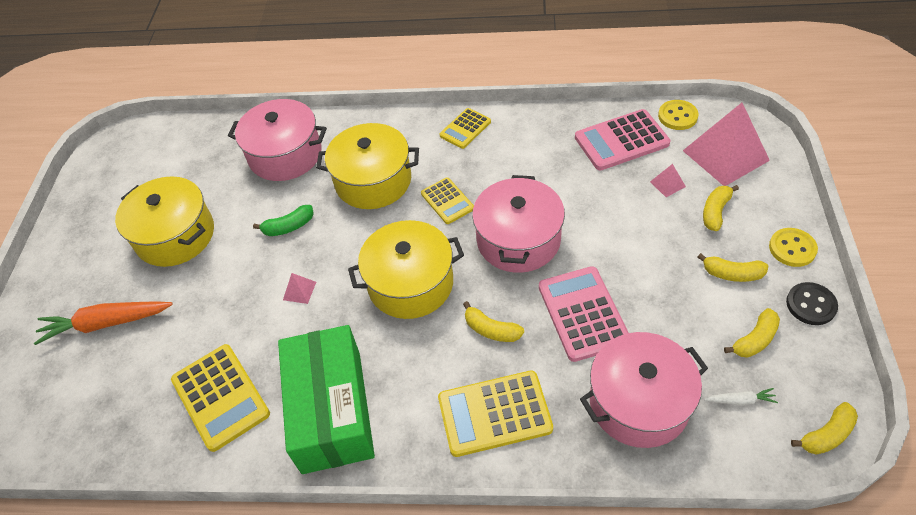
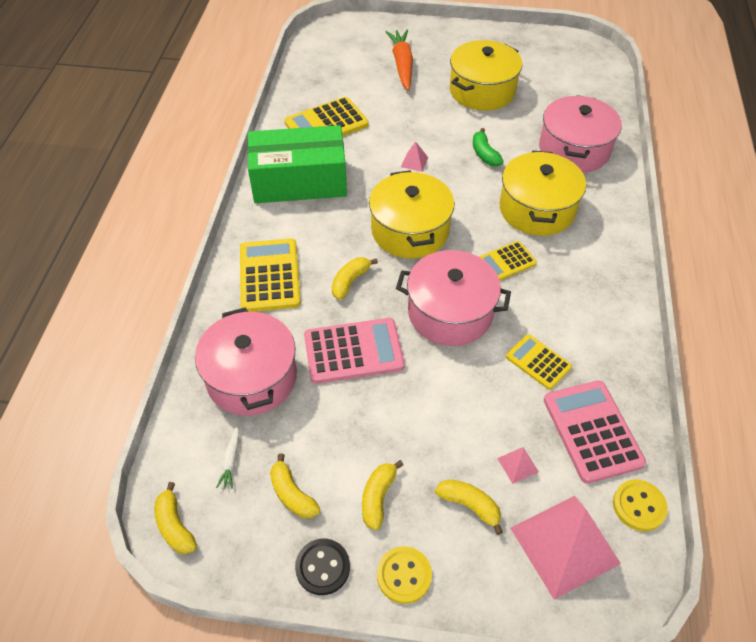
camera: 90 degrees right, 0 degrees up
(465, 129) = (611, 284): yellow calculator -> yellow calculator (538, 362)

